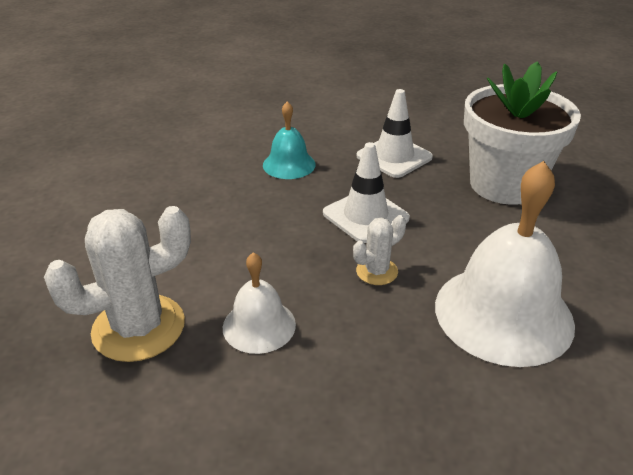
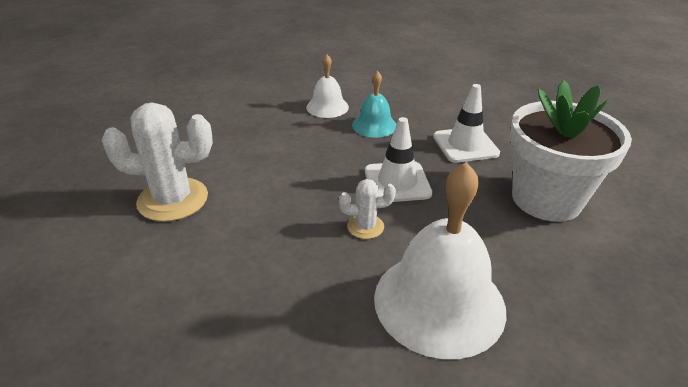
camera: 30 degrees right, 0 degrees up
(259, 325) = (245, 230): white bell -> white bell (327, 107)

